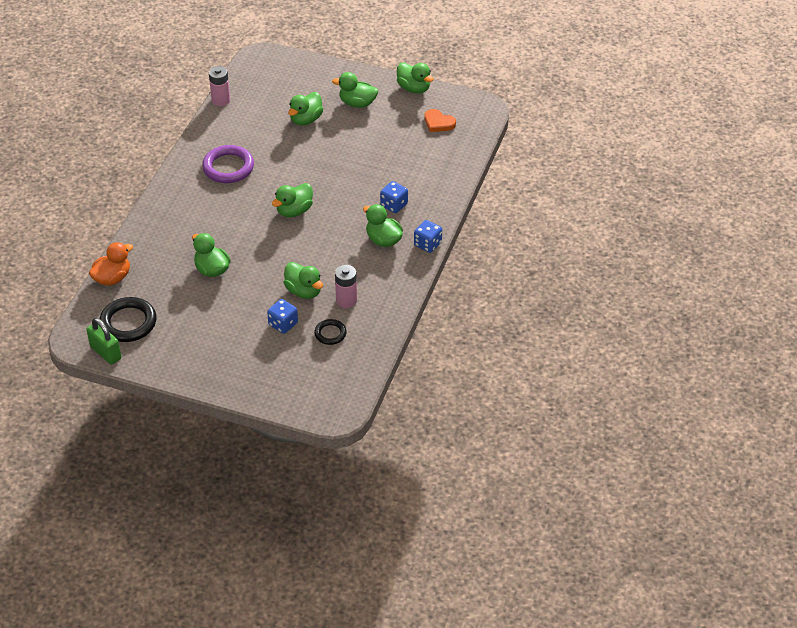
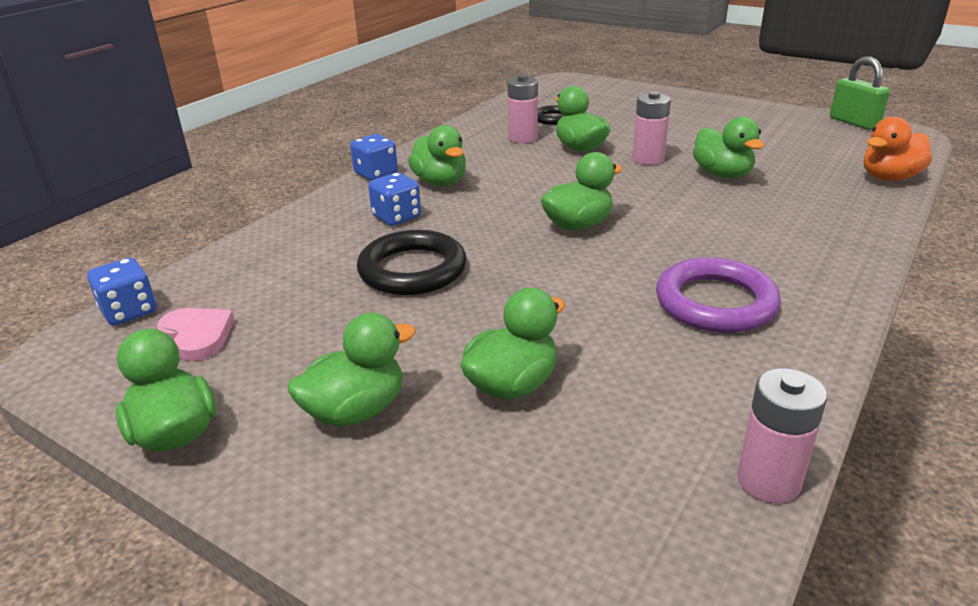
camera: 165 degrees left, 15 degrees down
(128, 322) = (836, 140): black ring -> black ring (412, 270)
(257, 282) = (648, 159): none -> pink battery
(283, 324) = (613, 127): blue dice -> blue dice (129, 311)
(357, 103) = (356, 410): green duck -> green duck turned 60 degrees counterclockwise
(438, 123) = (197, 336): orange heart -> pink heart

